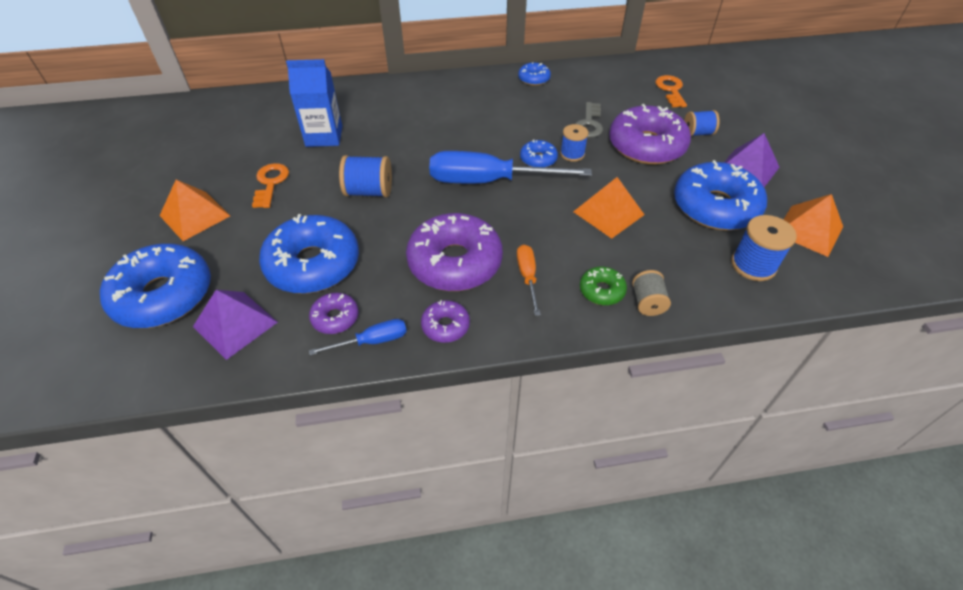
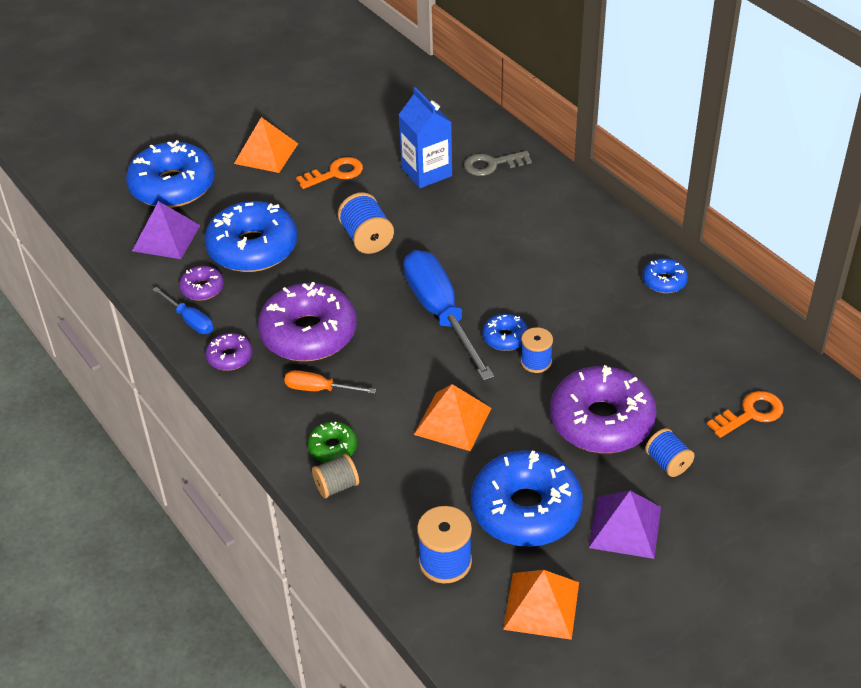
camera: 65 degrees right, 5 degrees down
(527, 277) = (319, 389): orange screwdriver -> orange screwdriver turned 135 degrees counterclockwise
(589, 124) = (607, 358): grey key -> grey key (492, 165)

